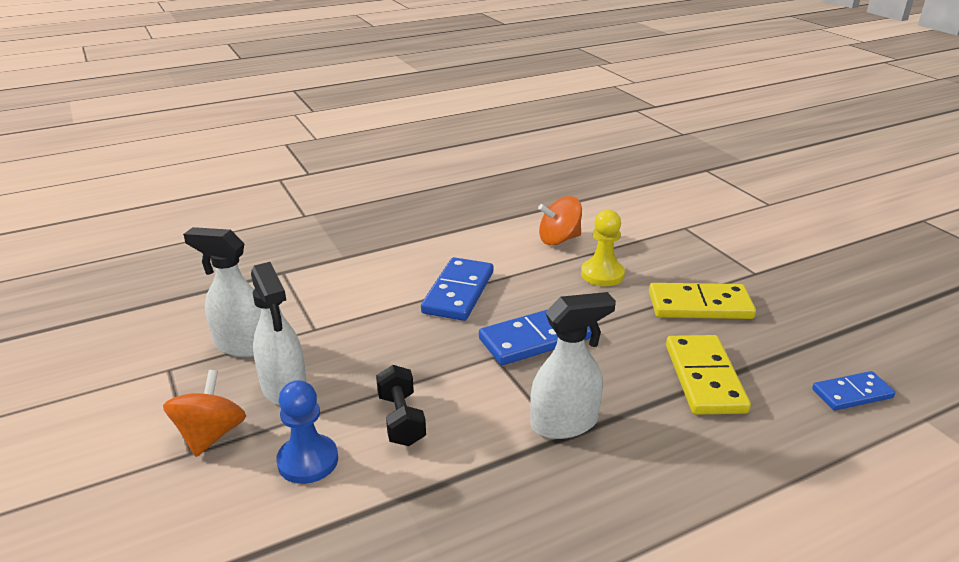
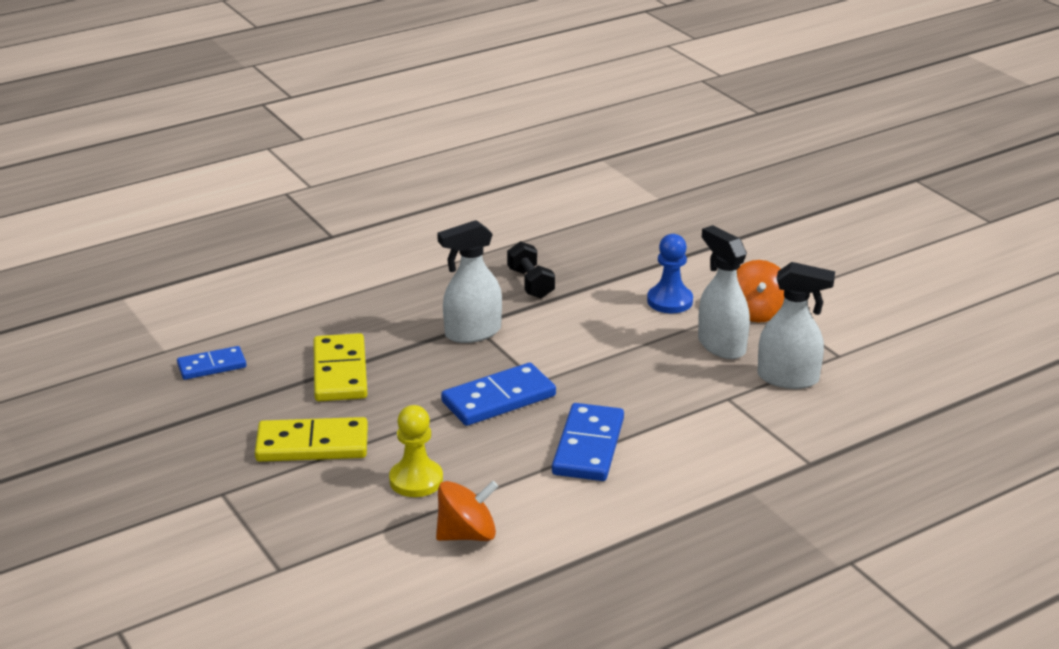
camera: 175 degrees right, 0 degrees up
(401, 419) = (608, 329): black dumbbell -> black dumbbell (530, 283)

